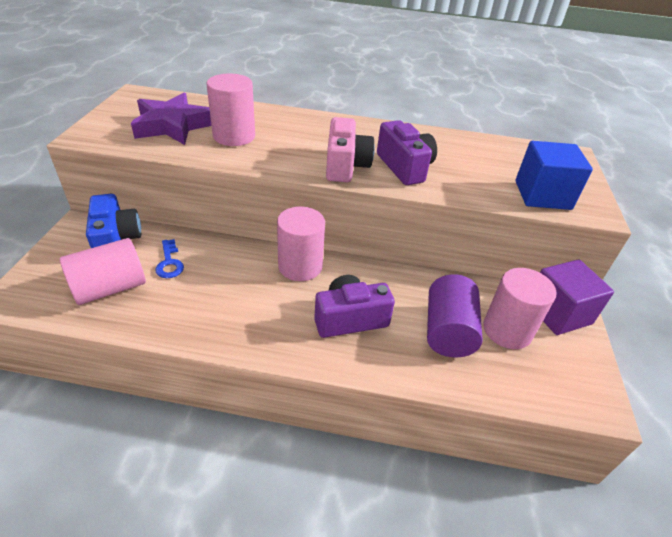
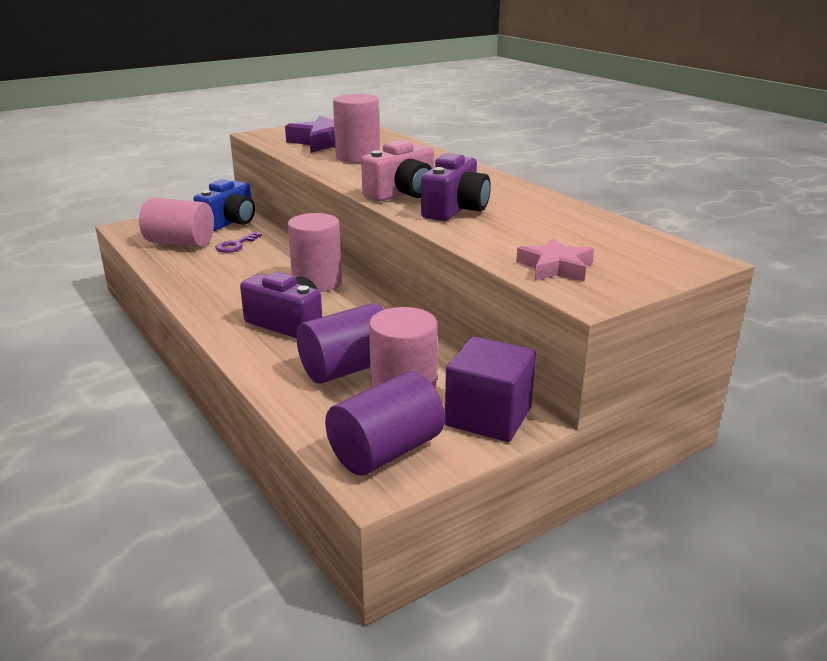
camera: 50 degrees right, 15 degrees down
(169, 263) = (236, 245): blue key -> purple key
(542, 195) = (555, 267): blue cube -> pink star
(567, 378) = (386, 451): none -> purple cylinder

